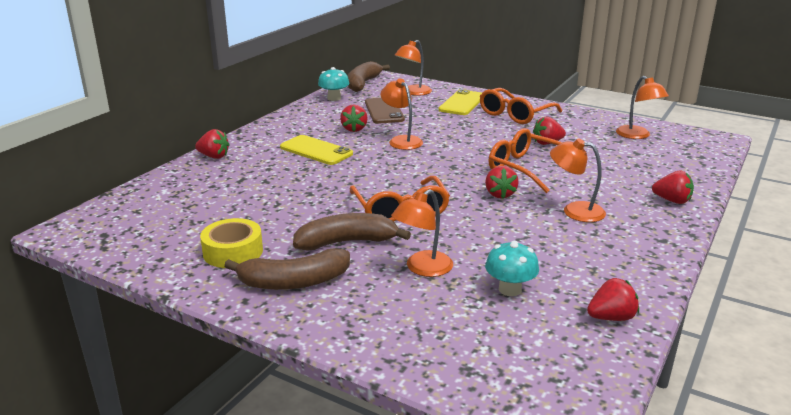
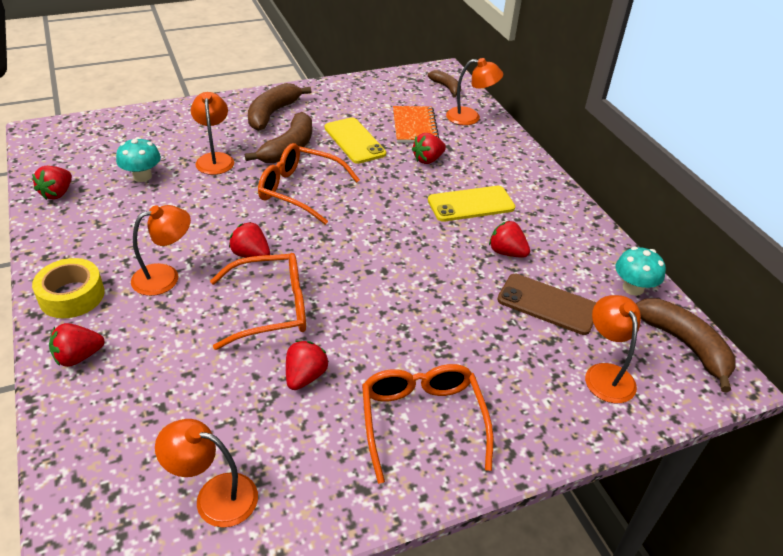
camera: 125 degrees right, 15 degrees up
(110, 215) = (446, 87): none -> brown banana
(214, 156) = (514, 151): red strawberry -> red strawberry (428, 160)
(221, 203) = (414, 126): none -> orange notebook
(233, 252) = (337, 108): yellow tape -> yellow tape (72, 296)
(401, 140) = (439, 267): orange lamp -> orange lamp (470, 117)
(462, 103) = (517, 396): yellow phone -> yellow phone (354, 141)

